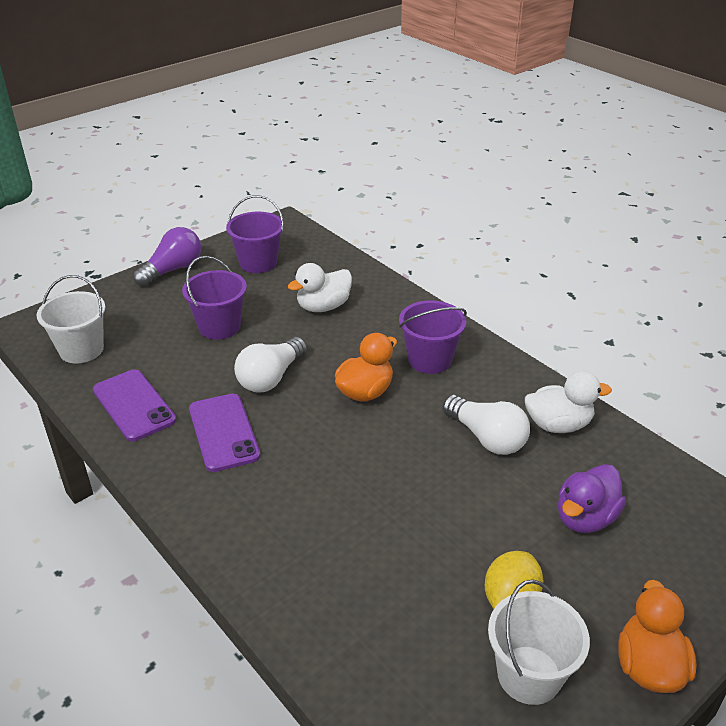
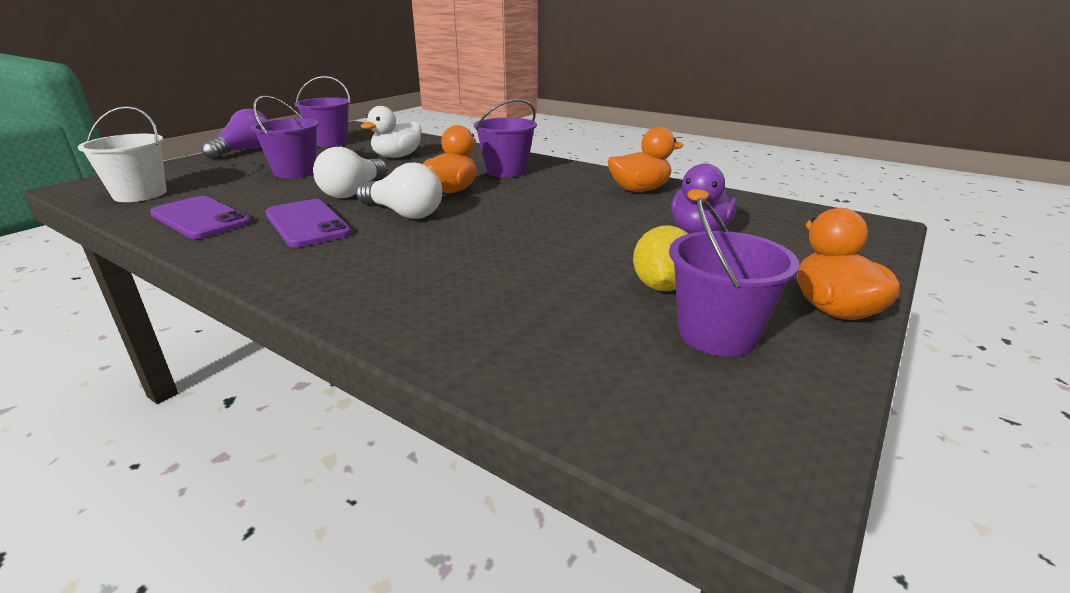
camera: 15 degrees left, 10 degrees down
(486, 438) = (579, 202): white light bulb -> white light bulb (403, 213)
(529, 675) = (717, 334): white bucket -> purple bucket
(558, 424) = (639, 190): white duck -> orange duck

